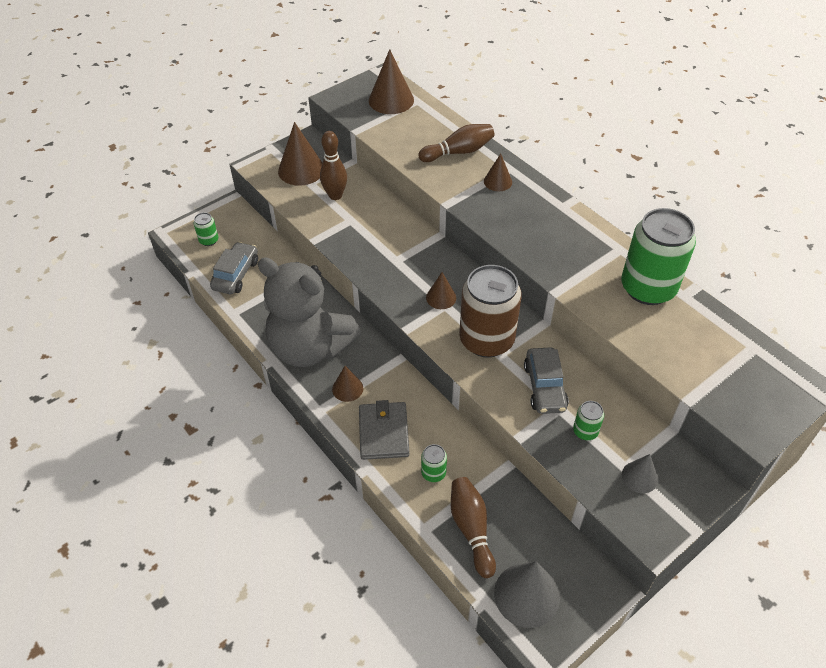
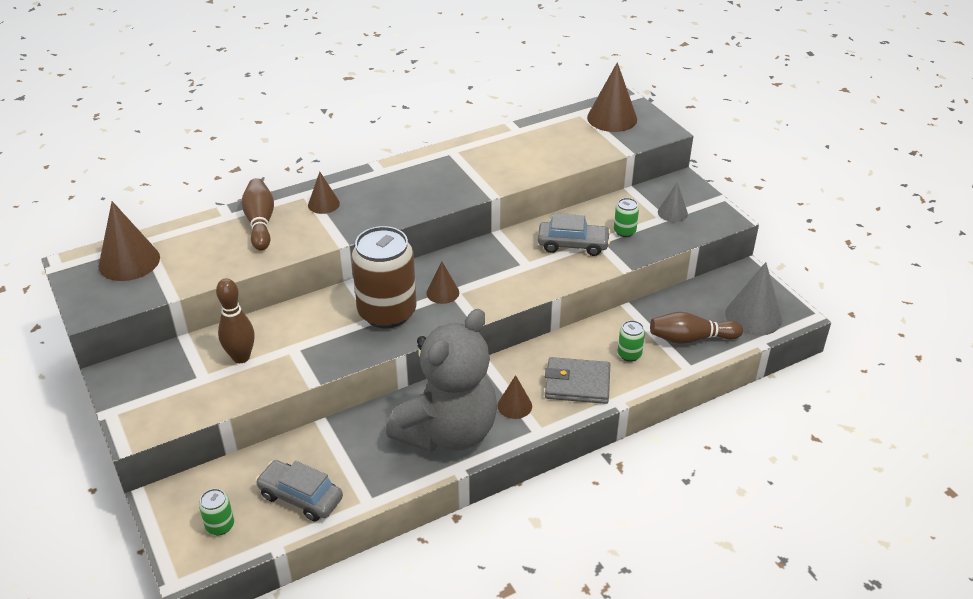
camera: 80 degrees left, 10 degrees down
(301, 170) = (173, 385): brown cone -> brown cone (612, 118)
(486, 340) = (508, 270): brown can -> brown can (387, 312)
(648, 288) = (504, 146): green can -> none

